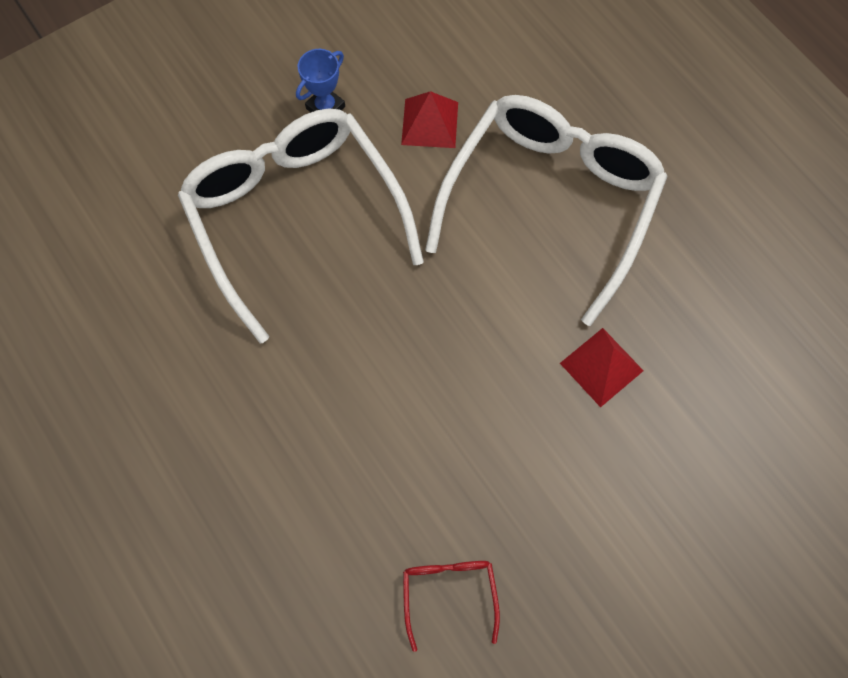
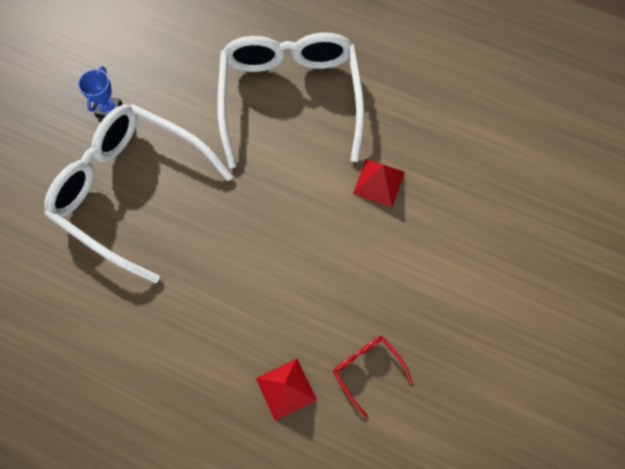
camera: 30 degrees left, 0 degrees up
(429, 123) = (184, 86): red pyramid -> red pyramid (286, 389)

